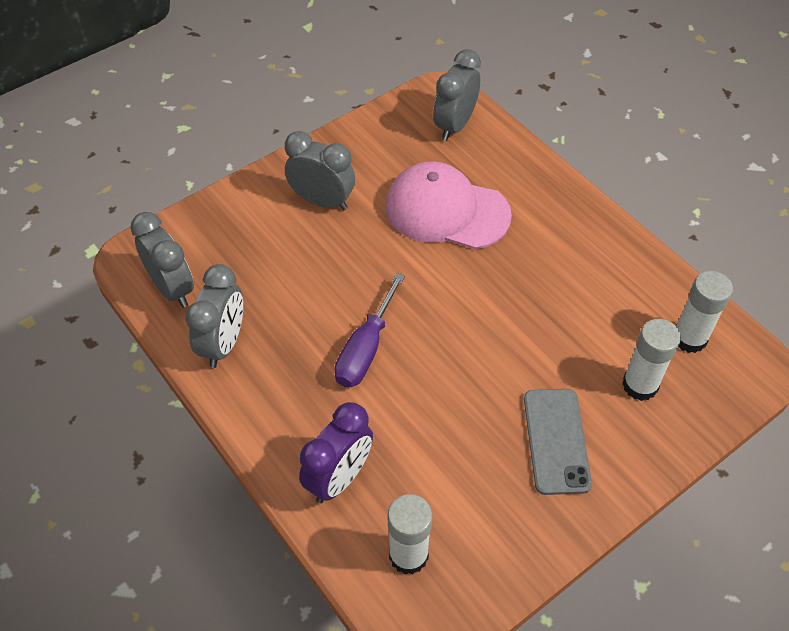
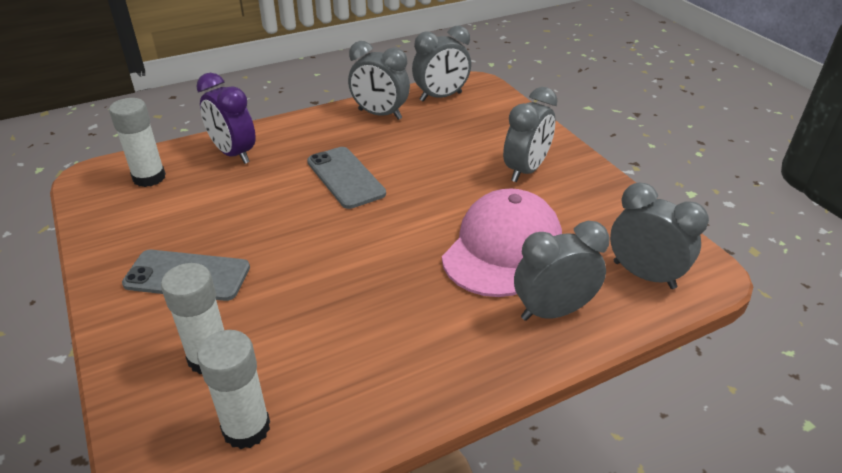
camera: 100 degrees right, 15 degrees down
(365, 349) = (345, 177): purple screwdriver -> grey phone
(512, 177) = (552, 311): none -> grey clock

